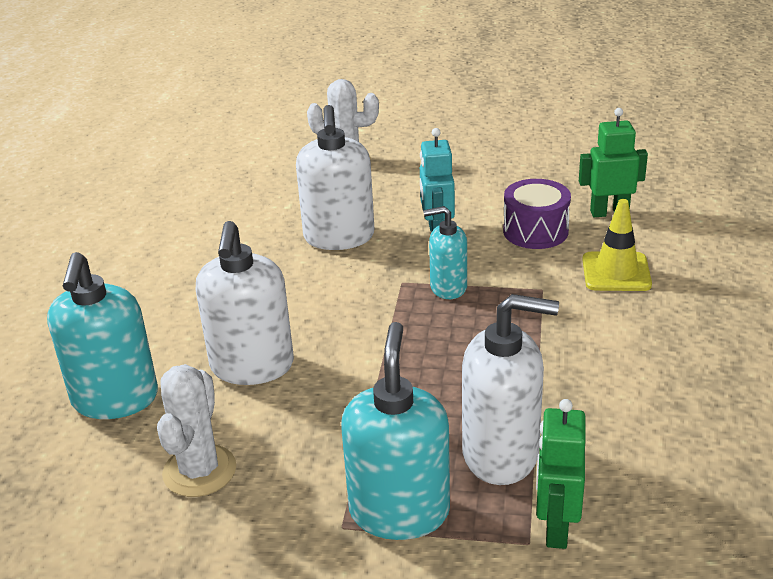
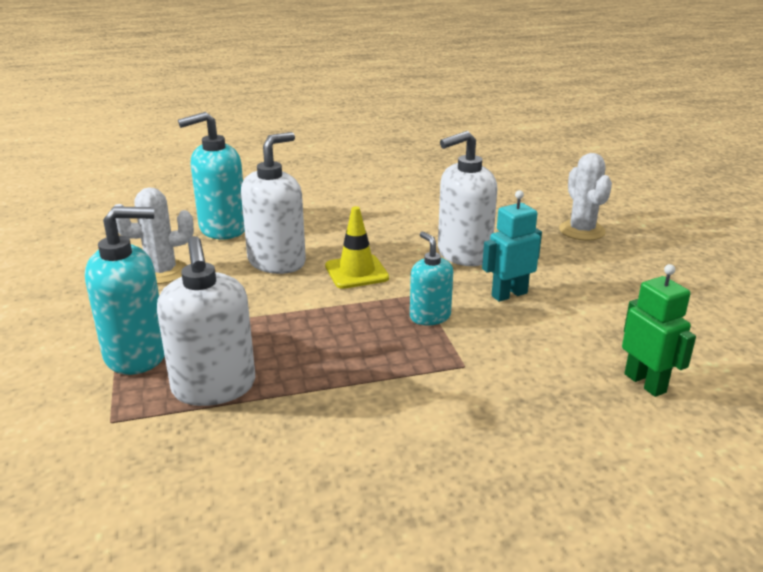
camera: 65 degrees right, 5 degrees down
(252, 366) = (277, 262): white soap dispenser -> white soap dispenser turned 150 degrees clockwise
(535, 231) = (562, 344): purple drum -> none
(556, 528) = (130, 432): green robot -> none
(616, 272) = (531, 406): yellow traffic cone -> yellow traffic cone (356, 272)

